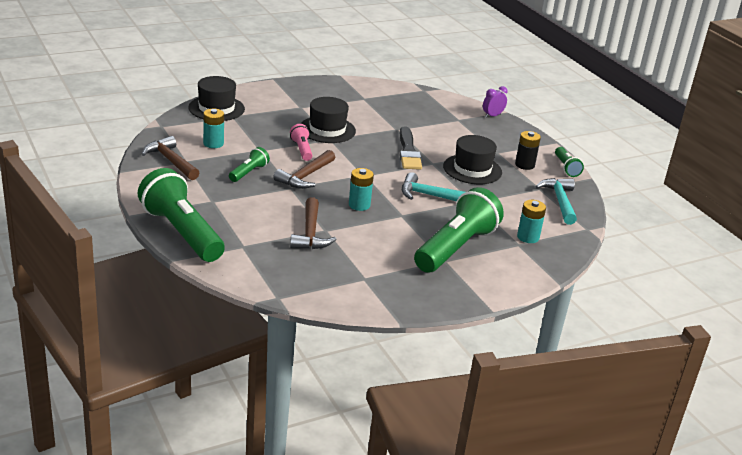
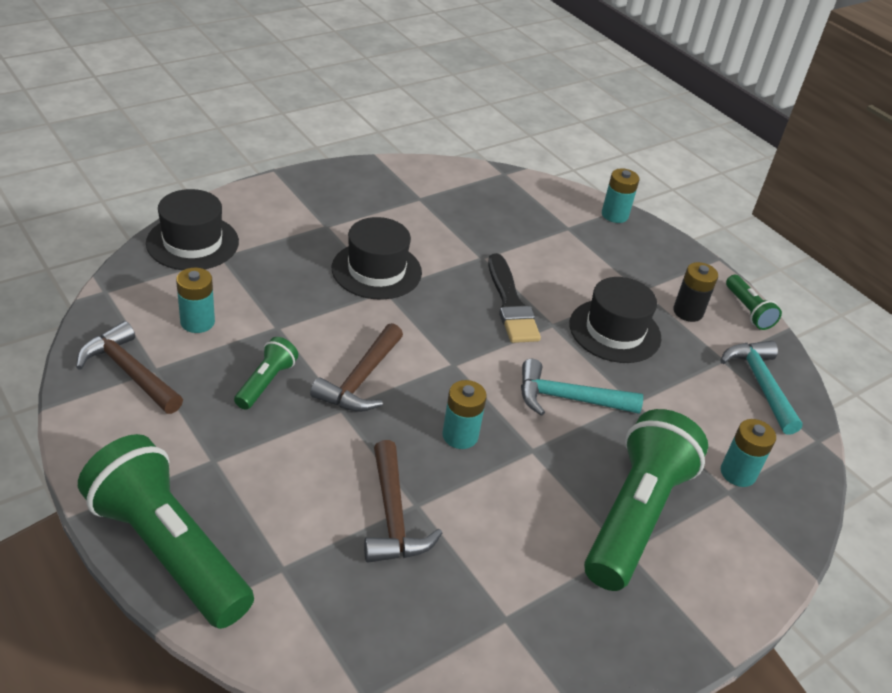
camera: 10 degrees left, 10 degrees up
(302, 149) = (344, 319): pink flashlight -> none
(492, 116) = (614, 215): purple clock -> turquoise battery

